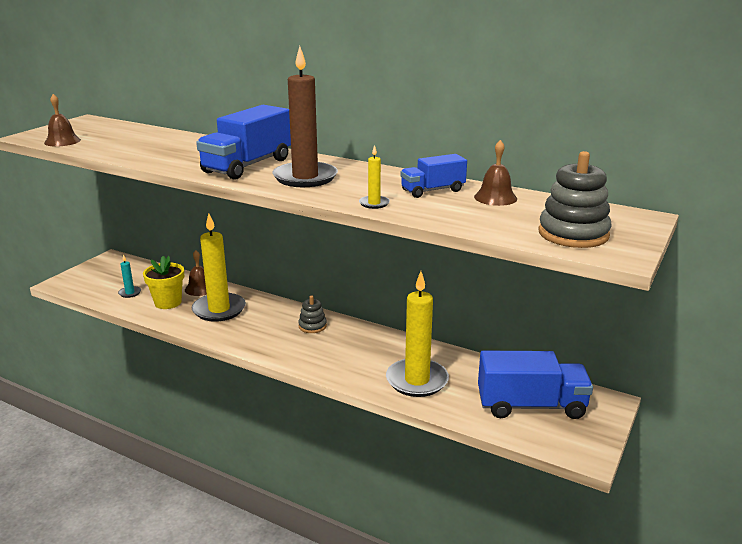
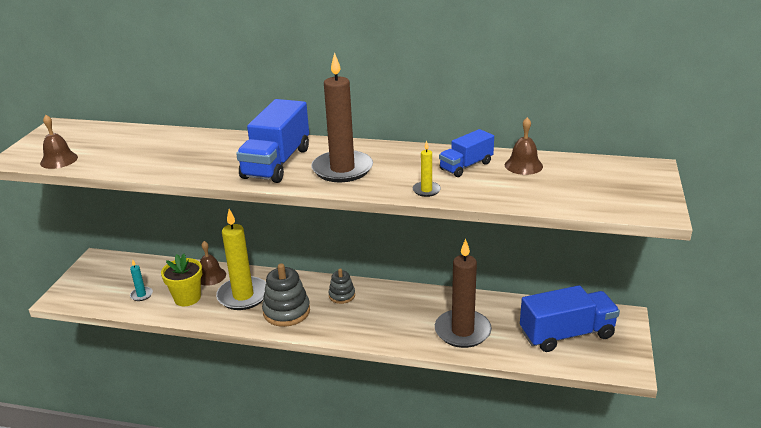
camera: 15 degrees left, 5 degrees up
(417, 380) = (462, 331): yellow candle -> brown candle
(573, 234) = (610, 196): grey stacking toy -> grey stacking toy (286, 311)

